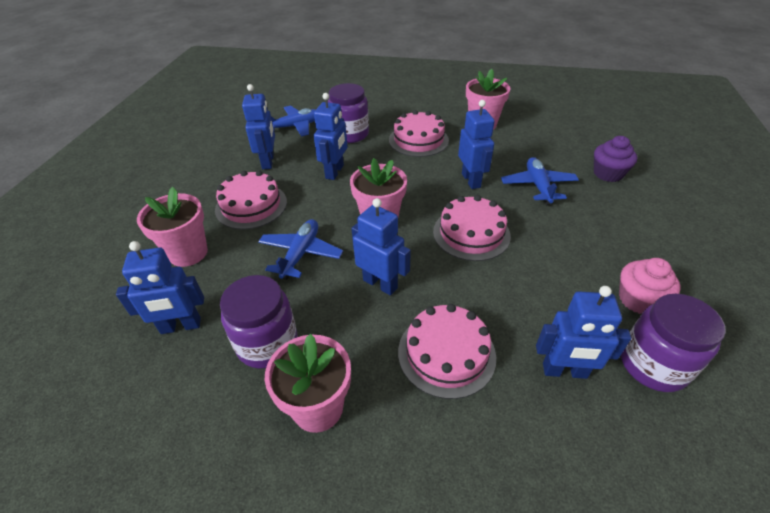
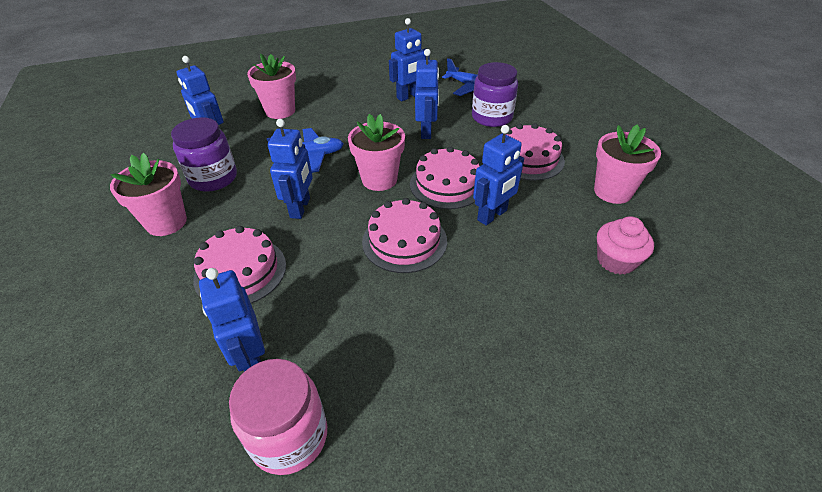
camera: 60 degrees right, 0 degrees up
(251, 205) = (348, 112): pink cake -> pink cake (447, 184)
(335, 172) = (426, 131): blue robot -> blue robot turned 75 degrees counterclockwise
(538, 186) = (532, 270): blue plane -> none
(608, 173) = (628, 333): purple cupcake -> none
(638, 300) = (386, 407): pink cupcake -> pink cupcake (616, 260)
(653, 364) = (289, 437): purple jar -> pink jar

